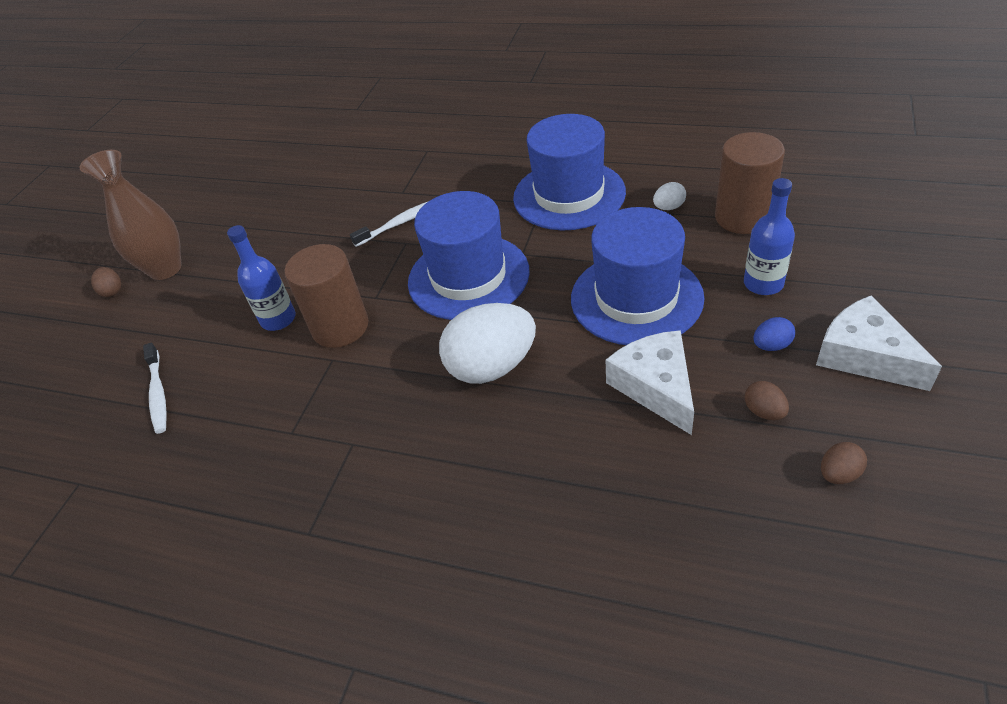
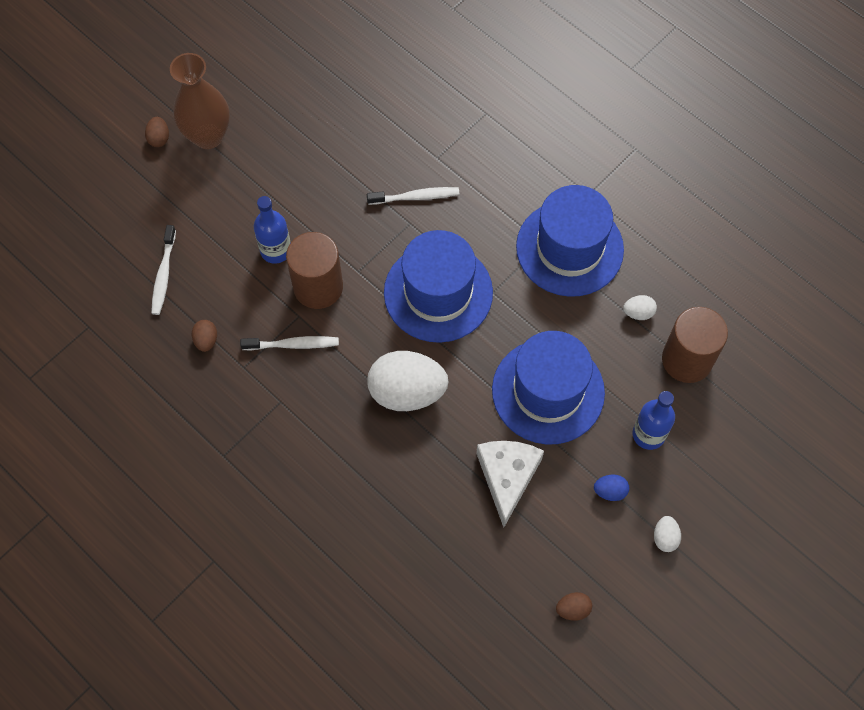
camera: 20 degrees right, 20 degrees up
(339, 385) = (293, 344): none -> white toothbrush
(764, 411) = (563, 539): brown egg -> brown egg (206, 340)
(865, 356) = (665, 537): white cheese -> white egg

